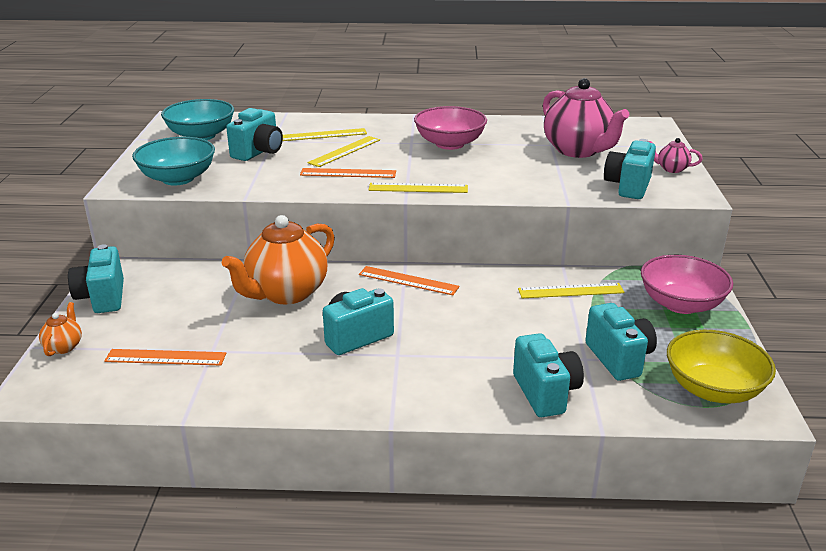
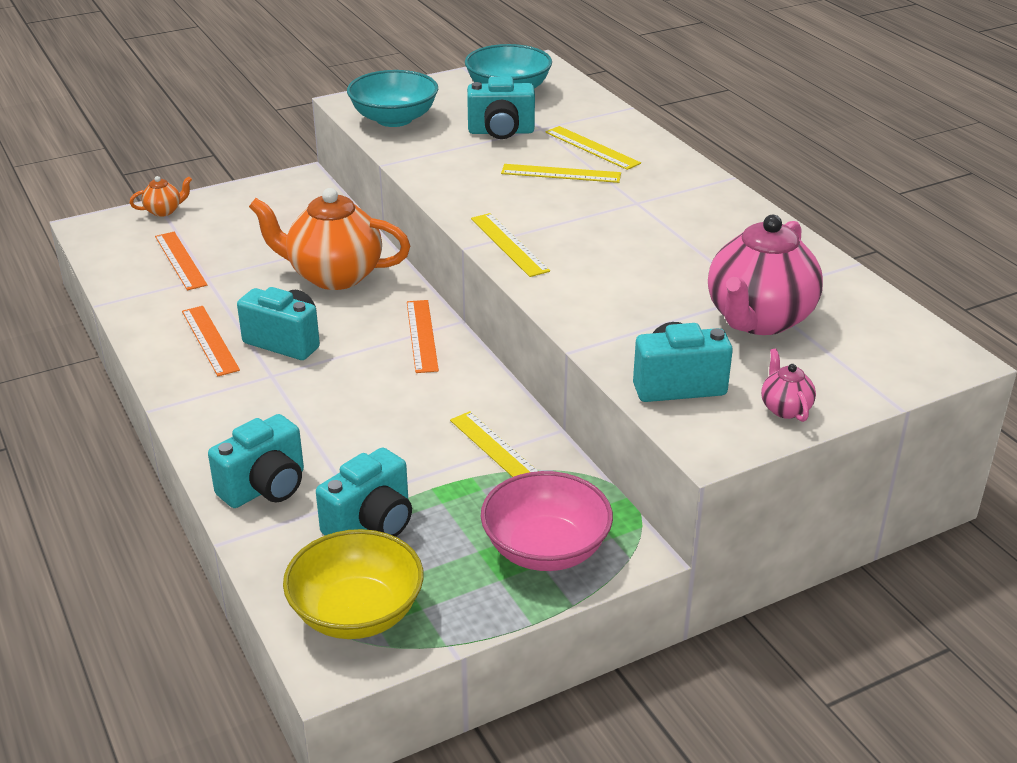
camera: 60 degrees right, 5 degrees up
(102, 298) = (249, 194): turquoise camera -> none
(348, 173) = (503, 194): orange ruler -> orange ruler (209, 340)
(450, 144) = (663, 226): pink bowl -> none

